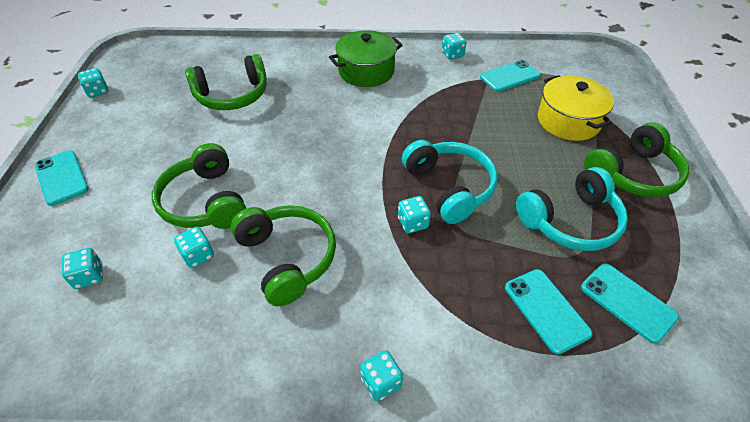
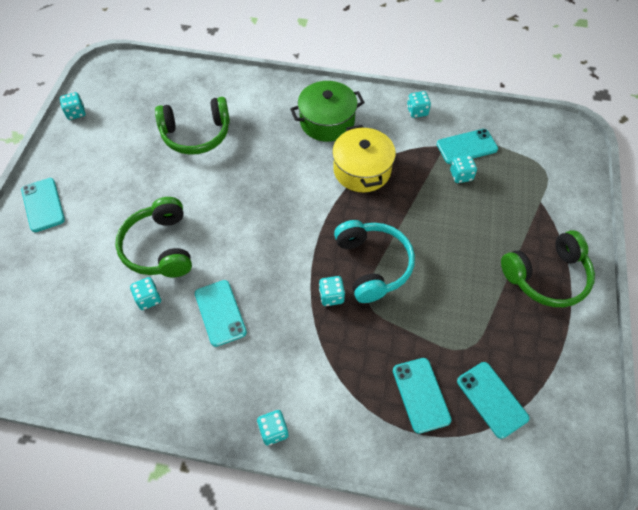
camera: 10 degrees right, 10 degrees up
(89, 276) = (62, 304): turquoise dice -> turquoise dice (461, 175)
(288, 258) = (220, 313): green headphones -> turquoise phone
(568, 121) = (506, 208): yellow pot -> yellow pot (362, 170)
(570, 221) = (470, 316): turquoise headphones -> none

